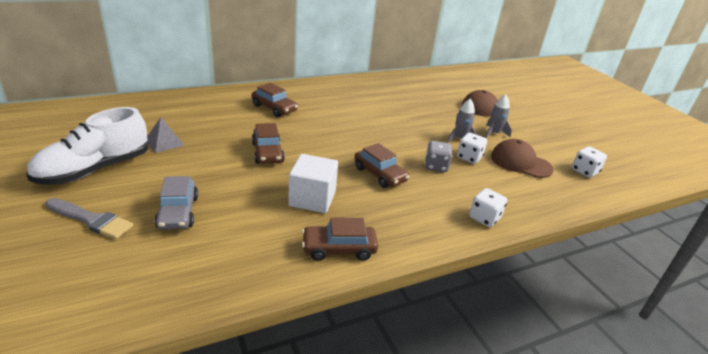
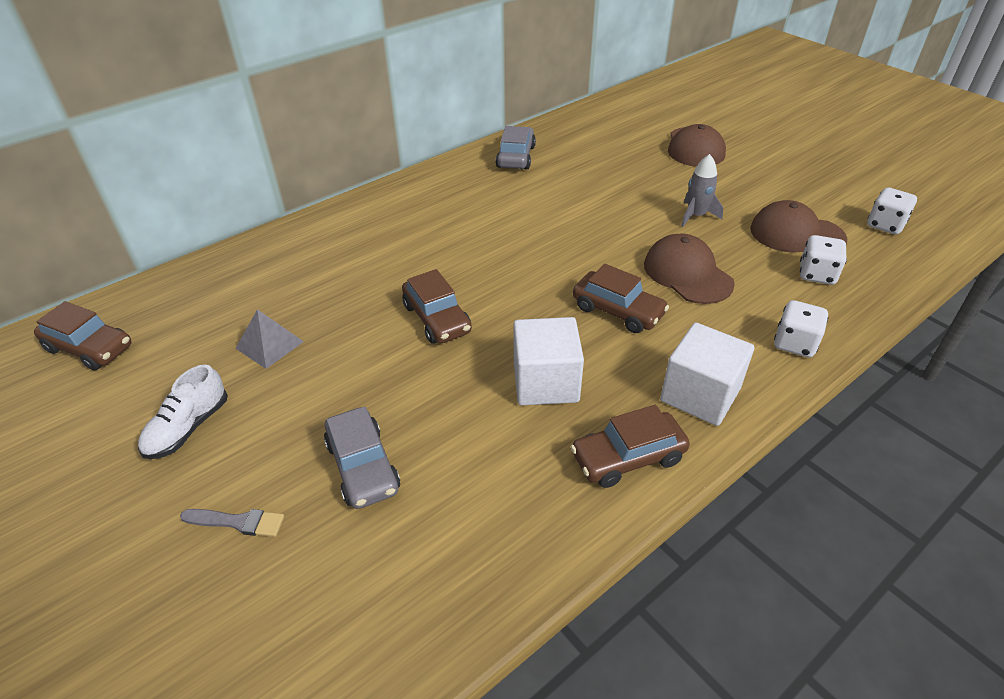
camera: 10 degrees left, 10 degrees up
(91, 220) = (238, 522): grey brush -> grey brush, size x0.64
(94, 169) = (188, 428): white shoe -> white shoe, size x0.55
(274, 108) = (403, 234): brown car -> brown car (90, 348)
(365, 86) = (515, 157): none -> grey car
(405, 229) = (700, 395): none -> white cube
(436, 166) = (687, 274): grey dice -> brown cap
(469, 157) = (724, 245): white dice -> white dice (816, 274)
(494, 133) = (737, 193): grey rocket -> none

